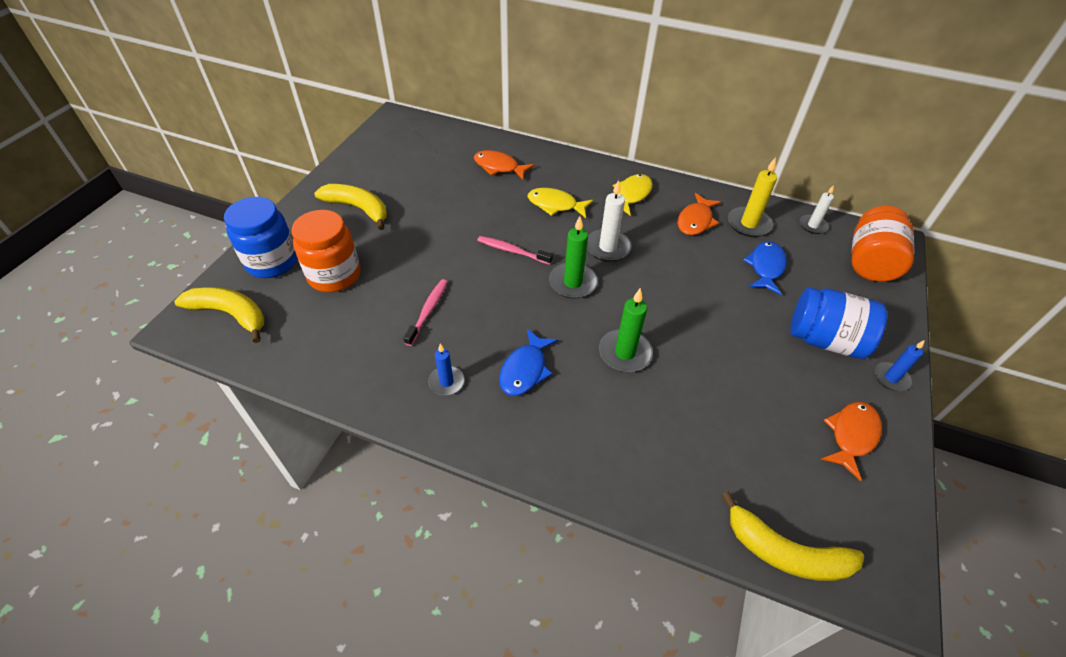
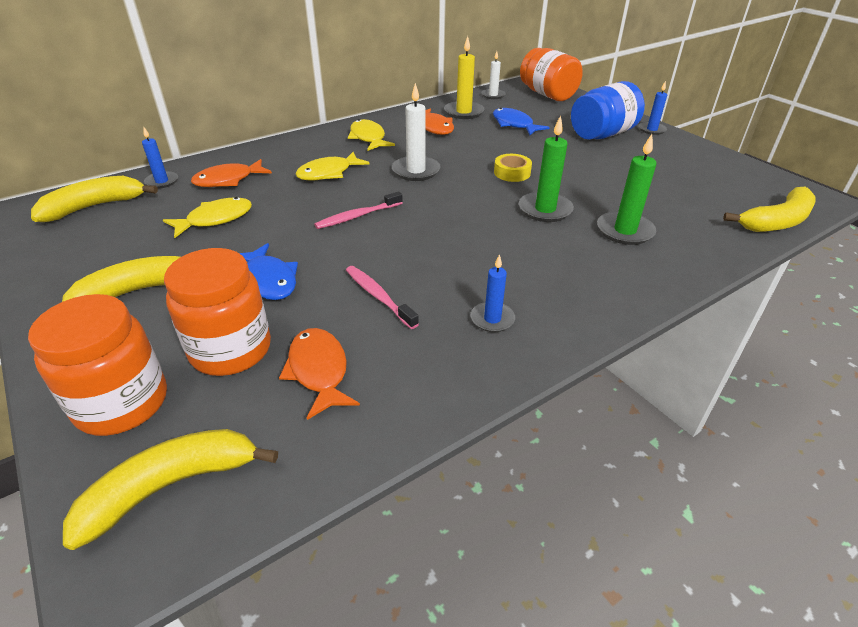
camera: 55 degrees left, 10 degrees down
(272, 262) = (122, 403): blue jar -> orange jar
(420, 138) = (94, 207): none -> yellow banana
(449, 191) = (215, 219): none -> yellow fish
(470, 142) = (162, 181): none -> blue candle
(525, 369) = (519, 265): blue fish -> blue fish (269, 280)
(572, 283) = (438, 202): green candle -> green candle (625, 231)
(667, 305) = (512, 173): none -> yellow tape
(851, 436) = (691, 160): orange fish -> orange fish (319, 371)

